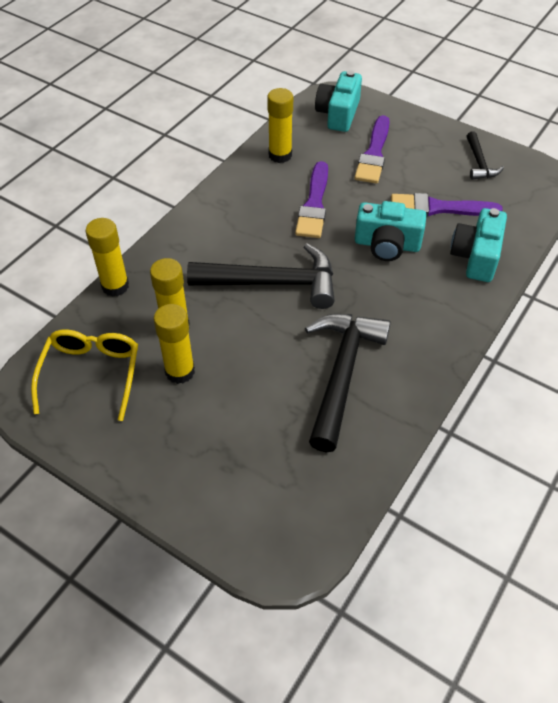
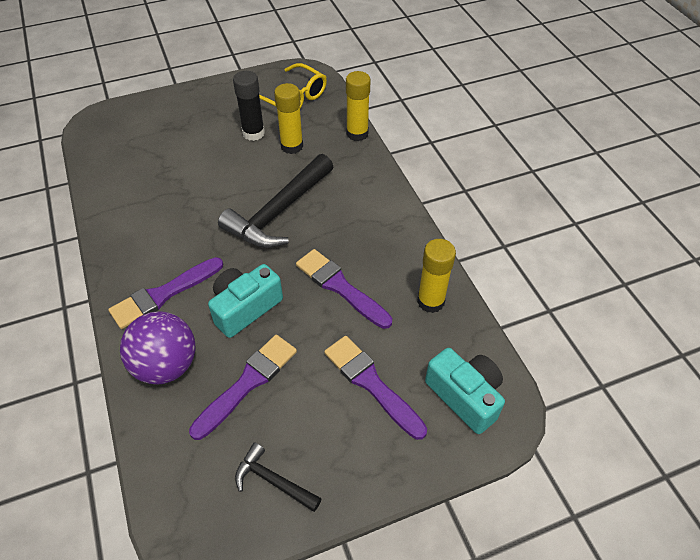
camera: 125 degrees right, 0 degrees up
(180, 371) = (253, 133): yellow glue stick -> black glue stick
(342, 374) = (165, 204): black hammer -> none
(428, 301) = (163, 294): none -> purple brush
(476, 257) = (166, 365): turquoise camera -> purple ball

